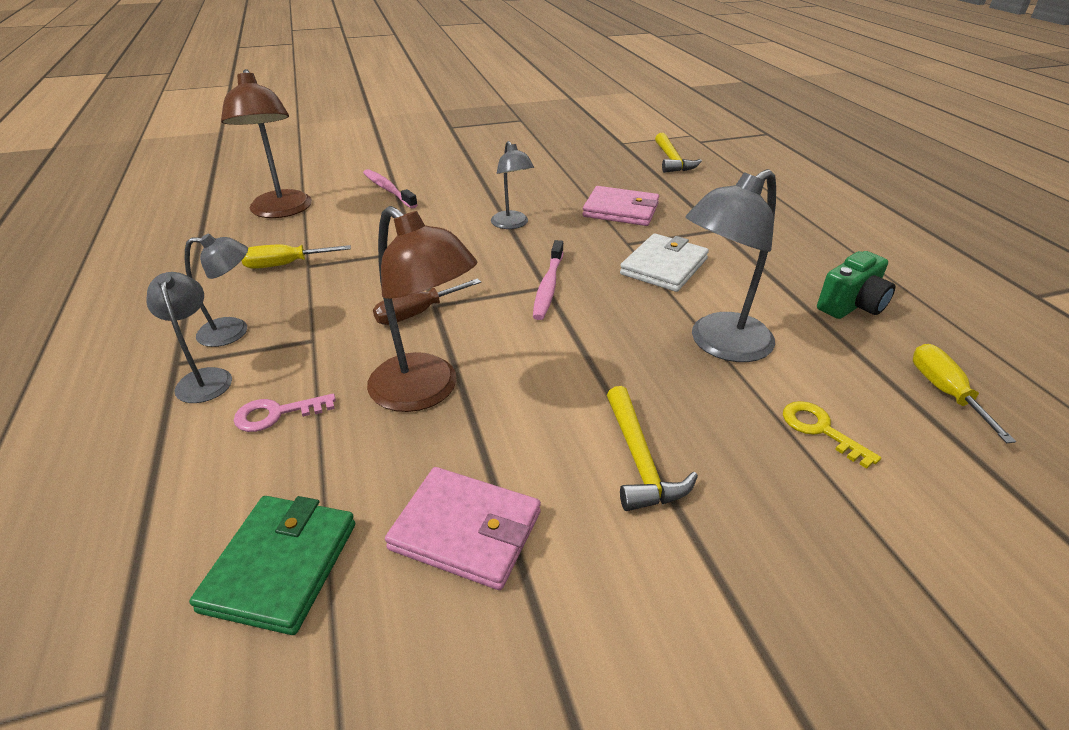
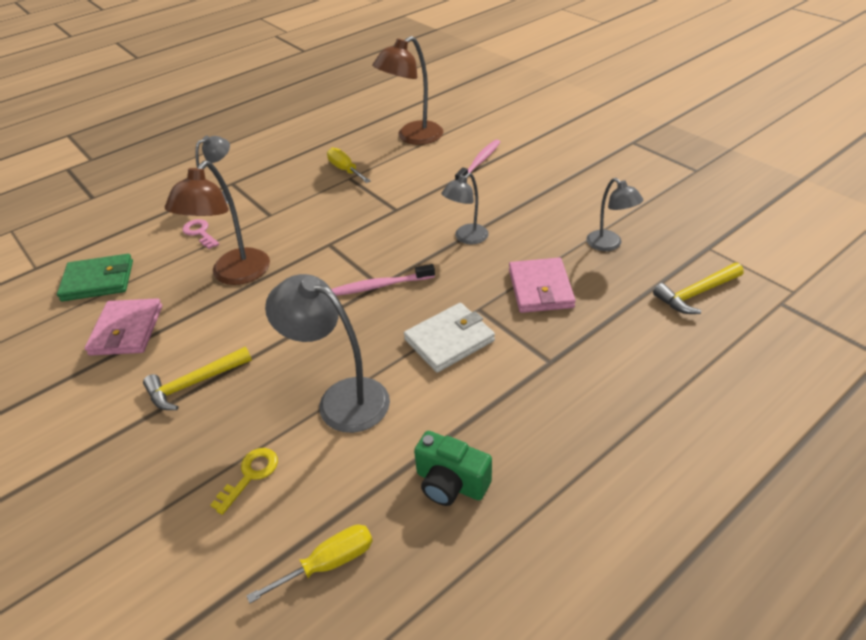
camera: 70 degrees right, 5 degrees up
(234, 331) = (266, 186): grey lamp -> grey lamp (609, 245)
(417, 313) = (315, 241): brown screwdriver -> none
(664, 266) = (449, 340): white wallet -> white wallet turned 45 degrees counterclockwise

